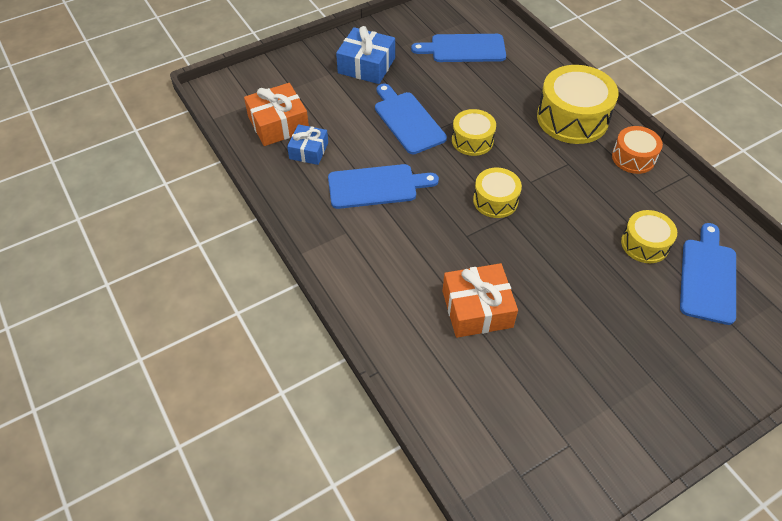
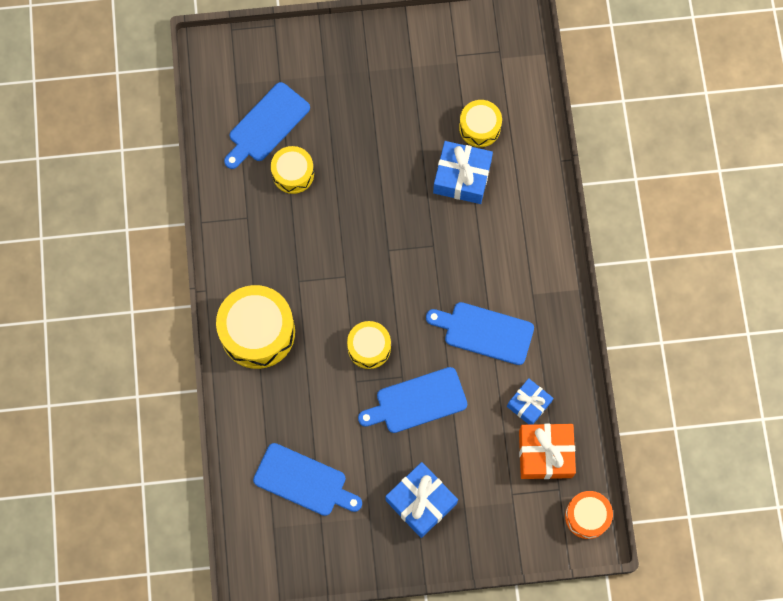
camera: 155 degrees left, 20 degrees up
(407, 120) = (417, 401): blue cutting board -> blue cutting board turned 75 degrees clockwise
(477, 309) = (462, 177): orange gift -> blue gift
(495, 200) = (388, 270): yellow drum -> yellow drum (479, 127)
(633, 157) = (235, 261): orange drum -> orange drum (587, 516)

